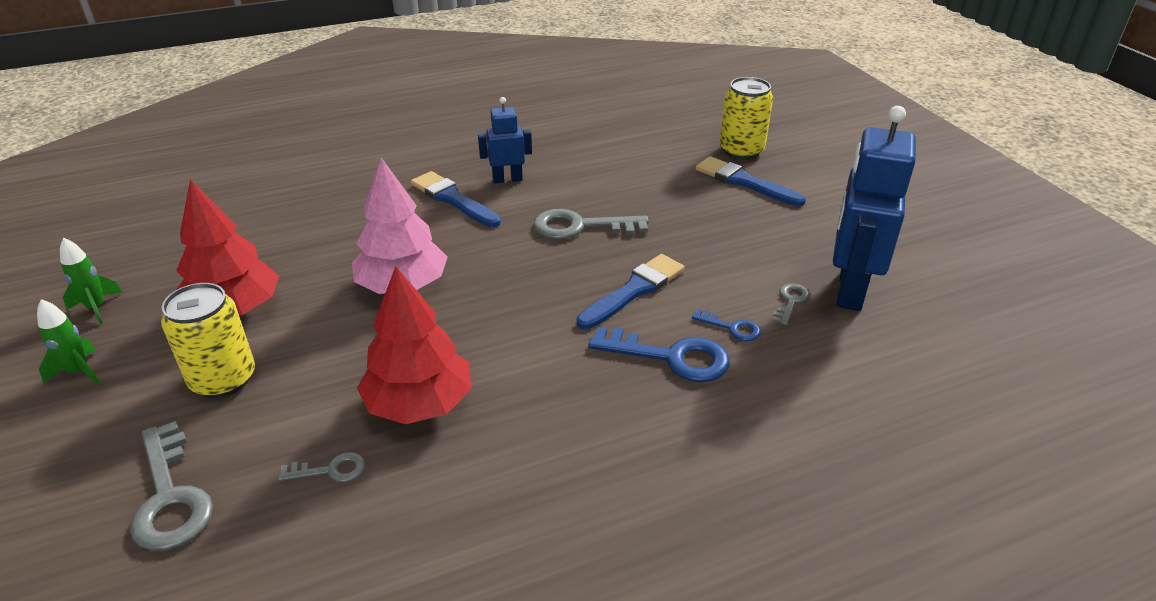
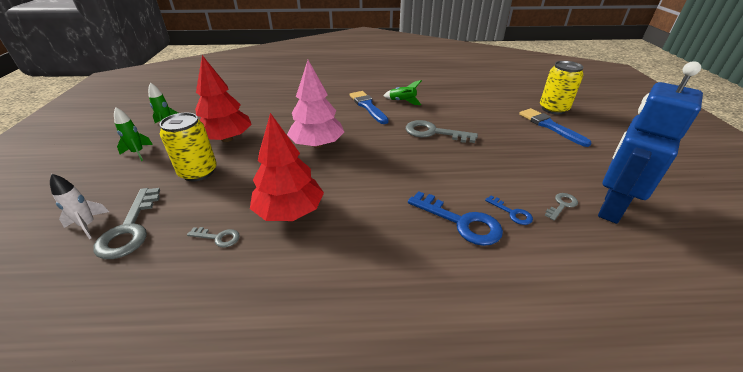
camera: 20 degrees right, 0 degrees up
(88, 512) = (88, 225): none -> white rocket
(507, 179) = (402, 101): blue robot -> green rocket
(634, 290) = (452, 175): blue brush -> none

